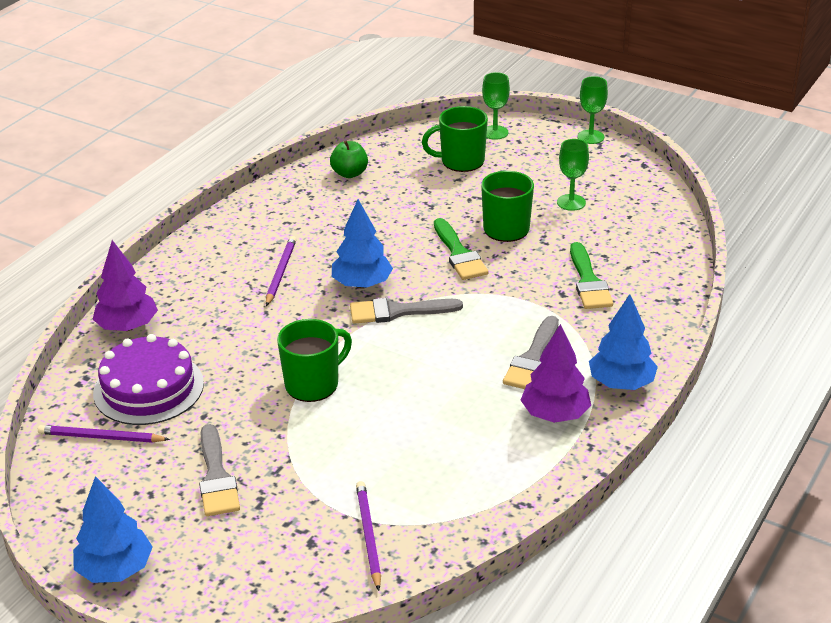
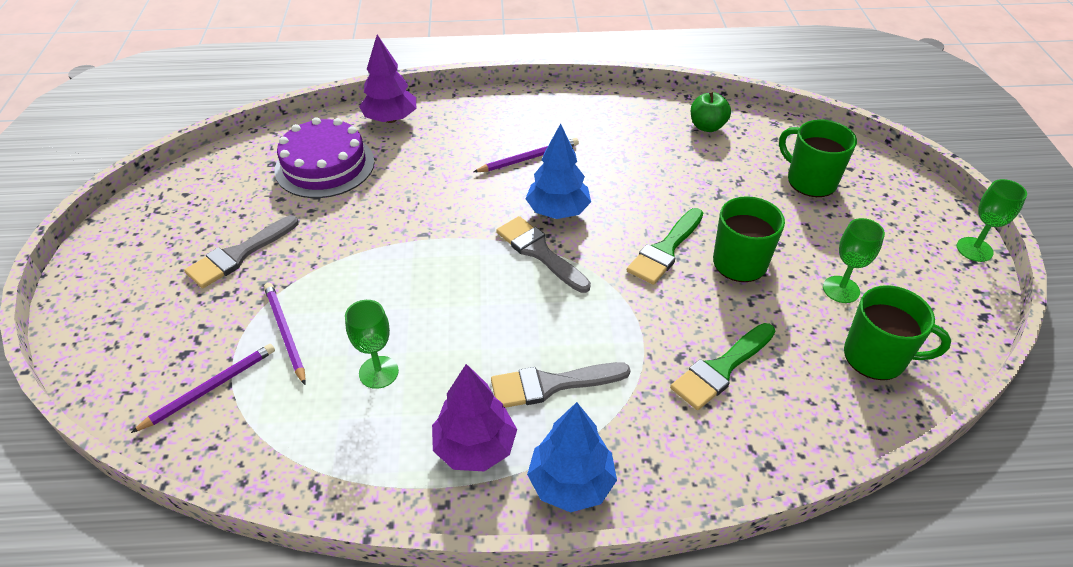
camera: 55 degrees right, 10 degrees up
(101, 437) = (251, 172): purple pencil -> purple pencil (285, 333)
(115, 569) = (102, 256): blue tree -> none
(313, 384) = (394, 250): green mug -> green mug (876, 357)
(495, 132) = (885, 180): green goblet -> green goblet (378, 372)

